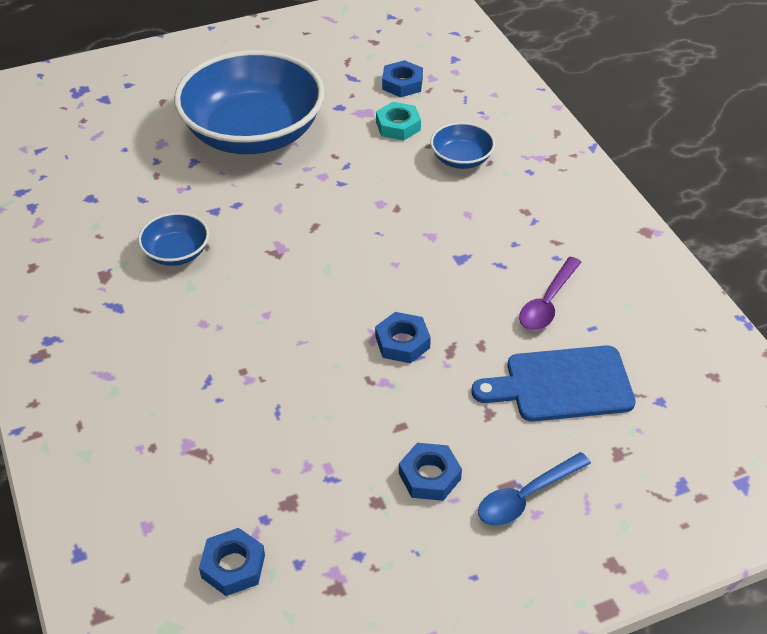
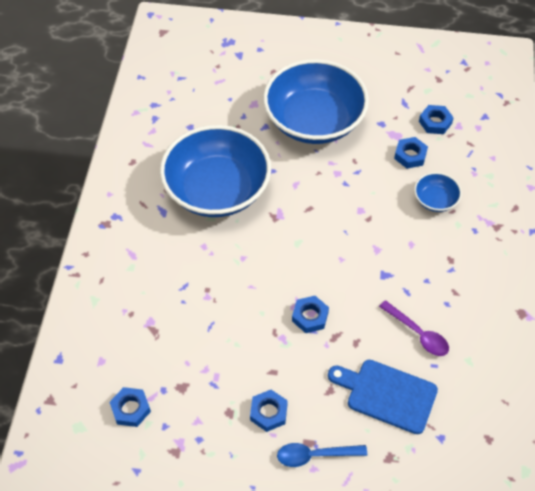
camera: 30 degrees right, 10 degrees up
(176, 253) = (217, 190): blue bowl -> blue bowl, size x2.33
(398, 126) = (410, 155): turquoise nut -> blue nut
(547, 303) = (418, 333): purple spoon -> purple spoon turned 105 degrees counterclockwise

